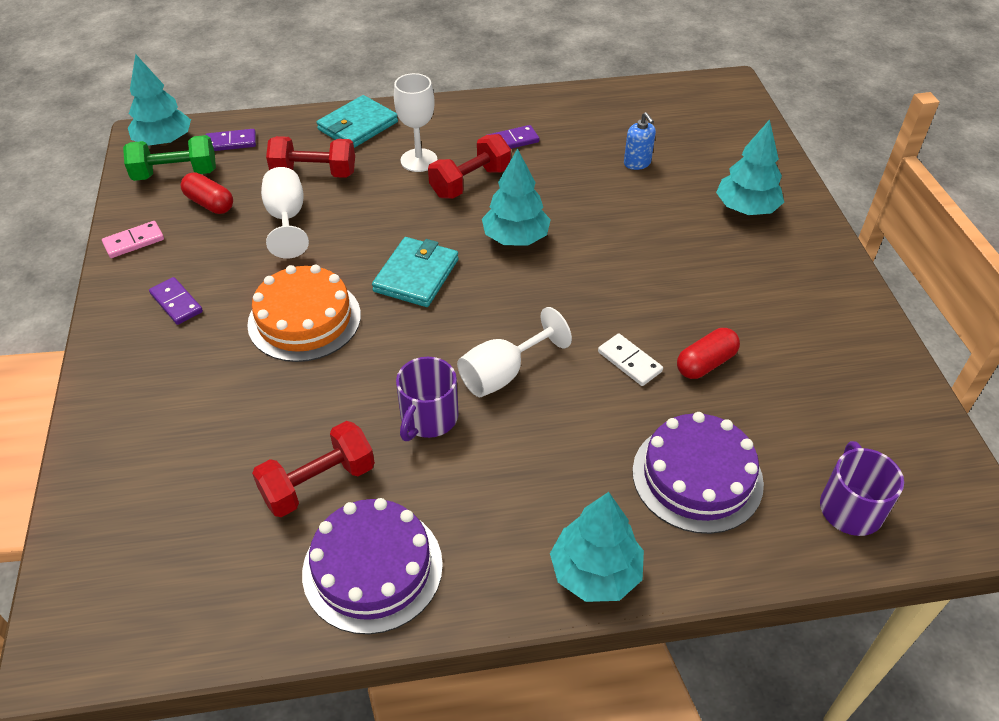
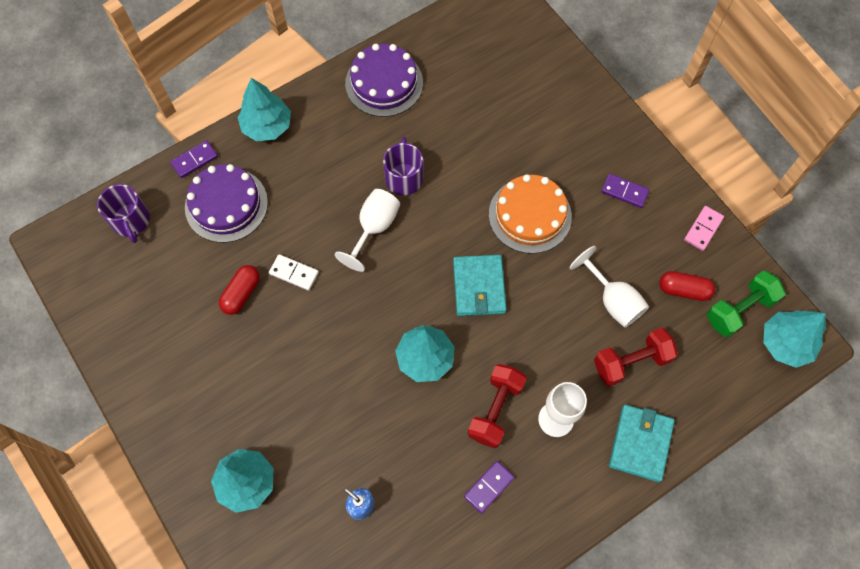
camera: 155 degrees right, 20 degrees up
(231, 142) = (730, 368): purple domino -> purple domino (194, 160)
(318, 483) = (442, 113): red dumbbell -> none

